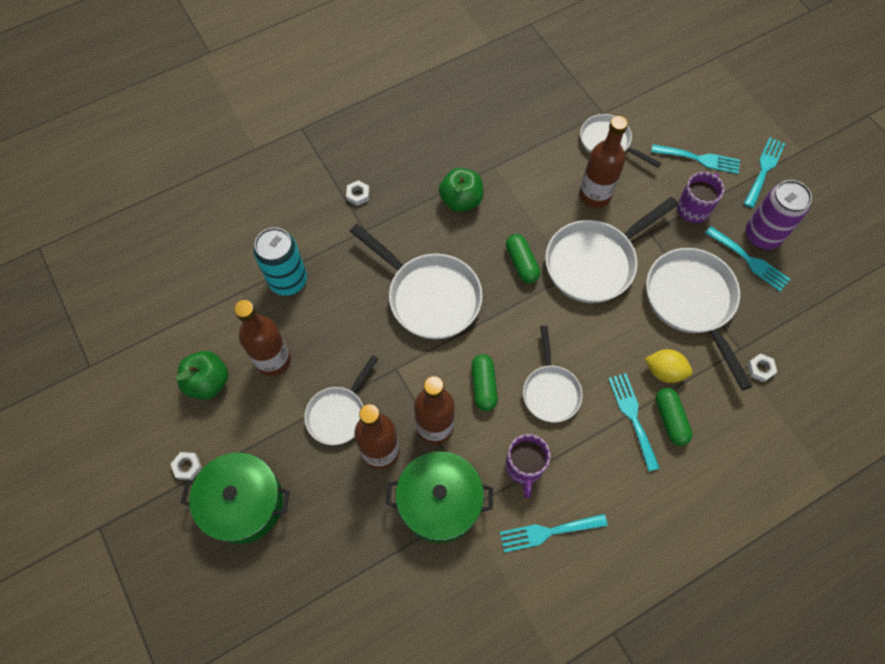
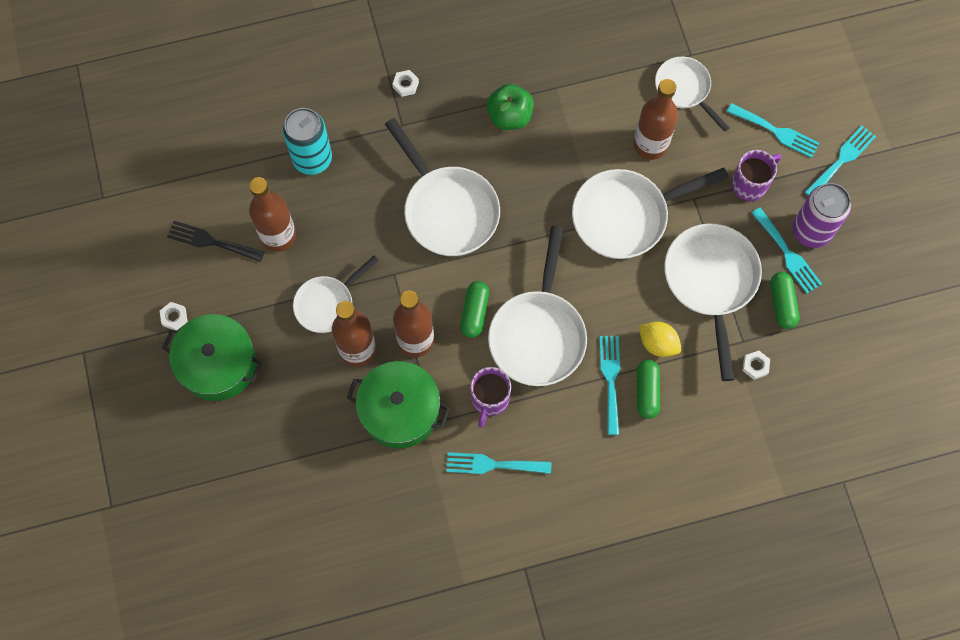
camera: 15 degrees right, 5 degrees up
(208, 382) = (211, 241): green apple -> black fork
(521, 263) = (551, 198): green capsule -> green capsule (782, 303)
(550, 391) = (538, 334): white pan -> white pan, size x1.64

